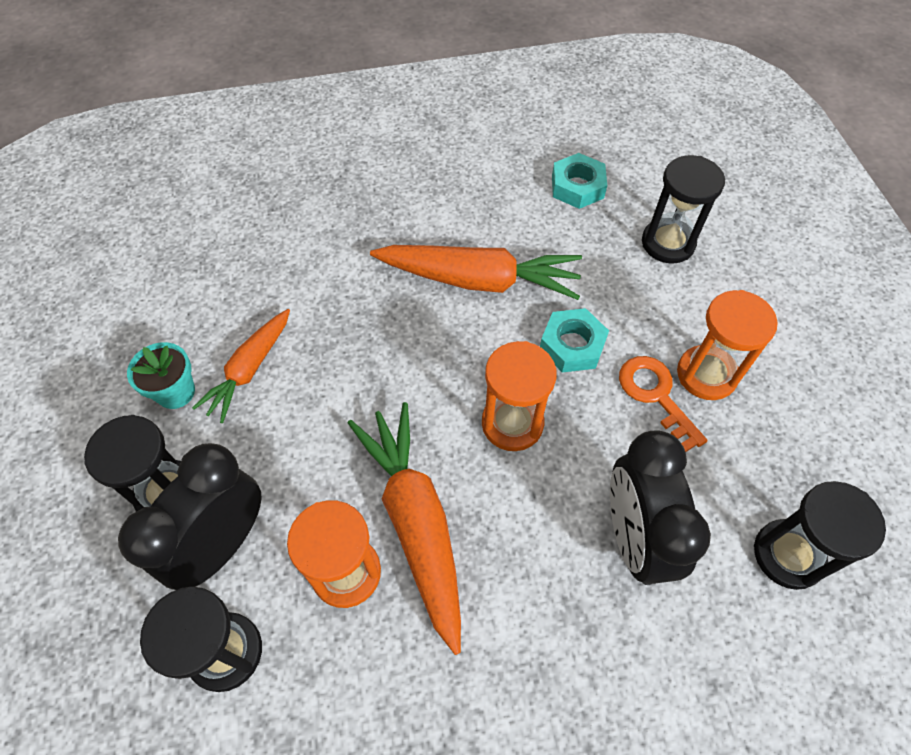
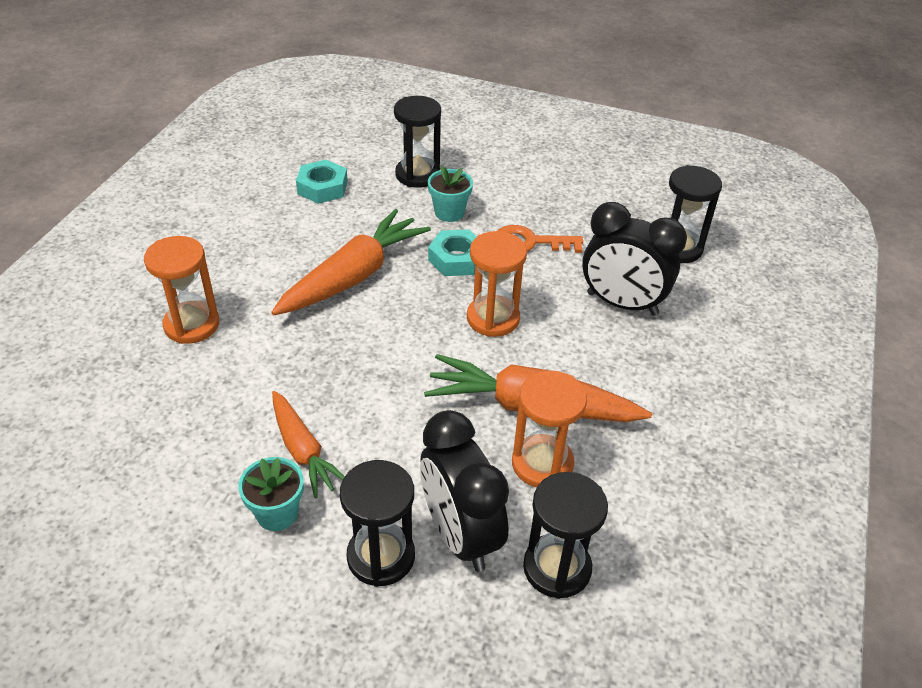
camera: 60 degrees left, 15 degrees down
(635, 301) = (449, 213): none -> turquoise flower pot
(706, 374) = (534, 213): orange hourglass -> orange hourglass (192, 325)

